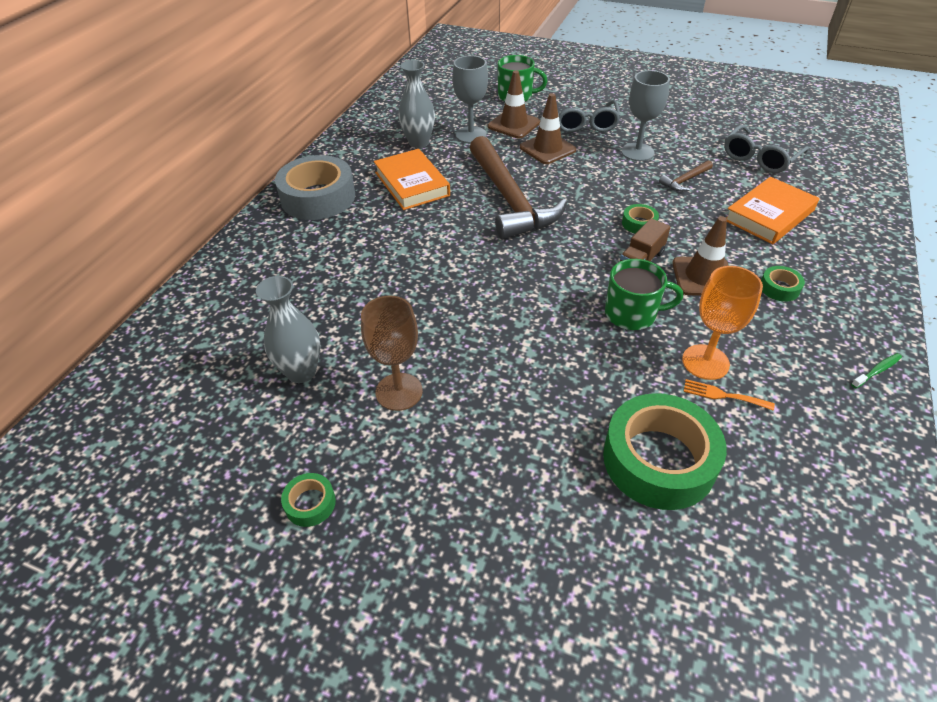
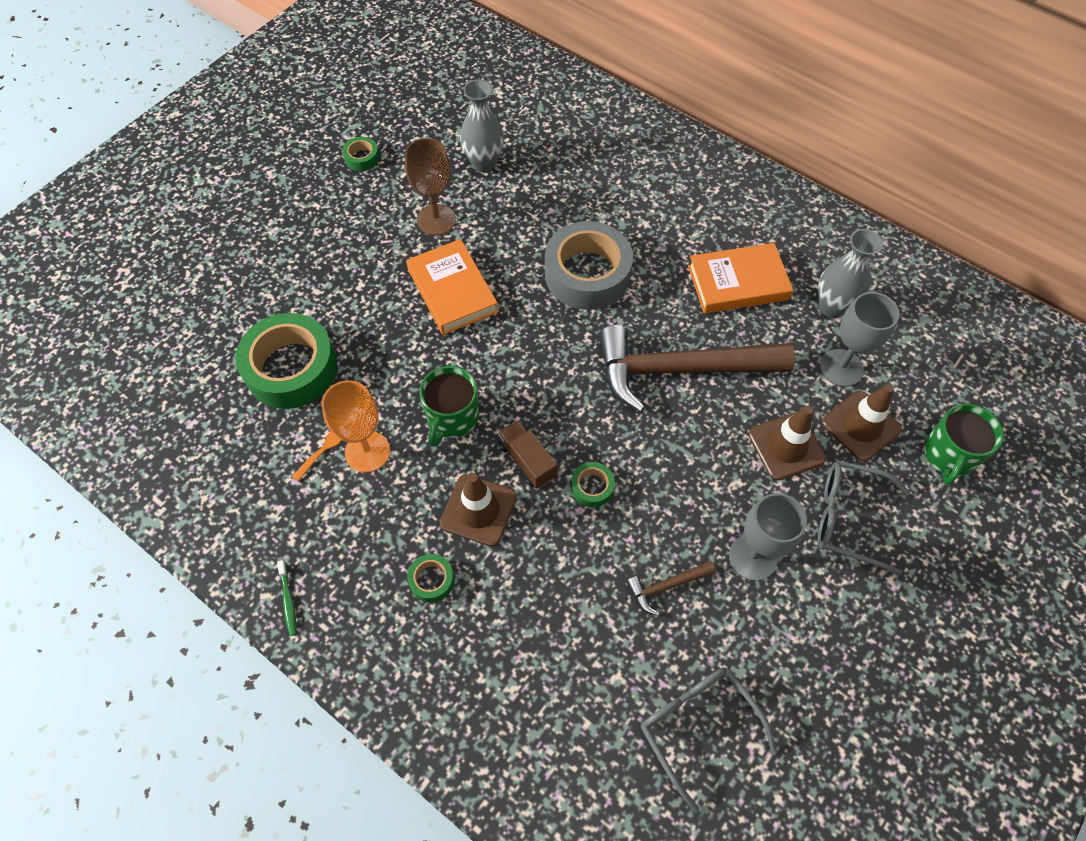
camera: 105 degrees right, 15 degrees up
(318, 197) = (732, 198): grey tape -> grey tape (587, 274)
(685, 180) = (666, 586): brown hammer -> brown hammer turned 90 degrees counterclockwise
(769, 215) = (560, 652): orange book -> orange book (452, 291)

